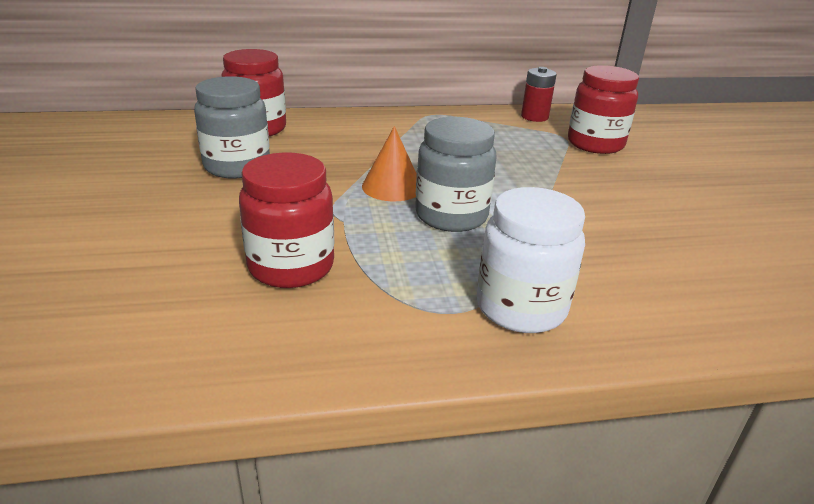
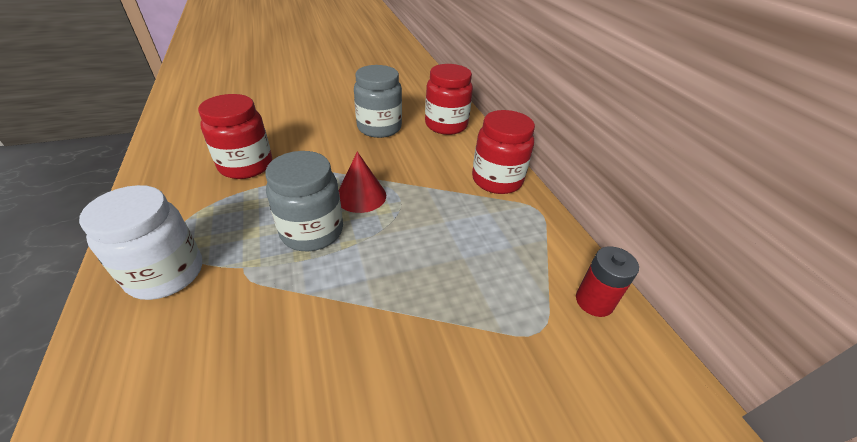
camera: 80 degrees right, 10 degrees up
(392, 186) = (361, 196): orange cone -> red cone
(595, 144) = (532, 370): red jar -> red jar (497, 180)

